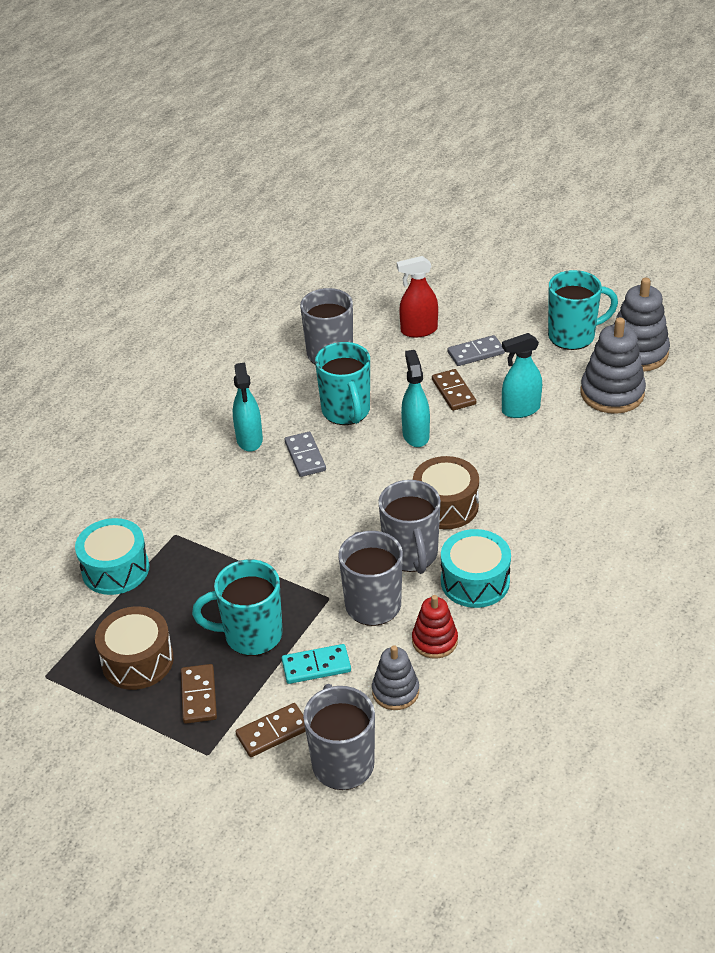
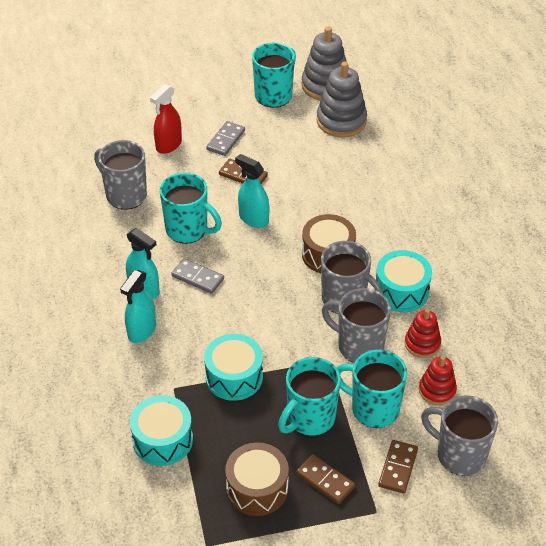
camera: 45 degrees left, 5 degrees up
(233, 557) = (234, 377): none -> turquoise drum
(316, 666) = (373, 409): turquoise domino -> turquoise mug
(395, 691) = (437, 390): grey stacking toy -> red stacking toy
(520, 410) = (299, 163): turquoise spray bottle -> turquoise spray bottle (142, 331)

